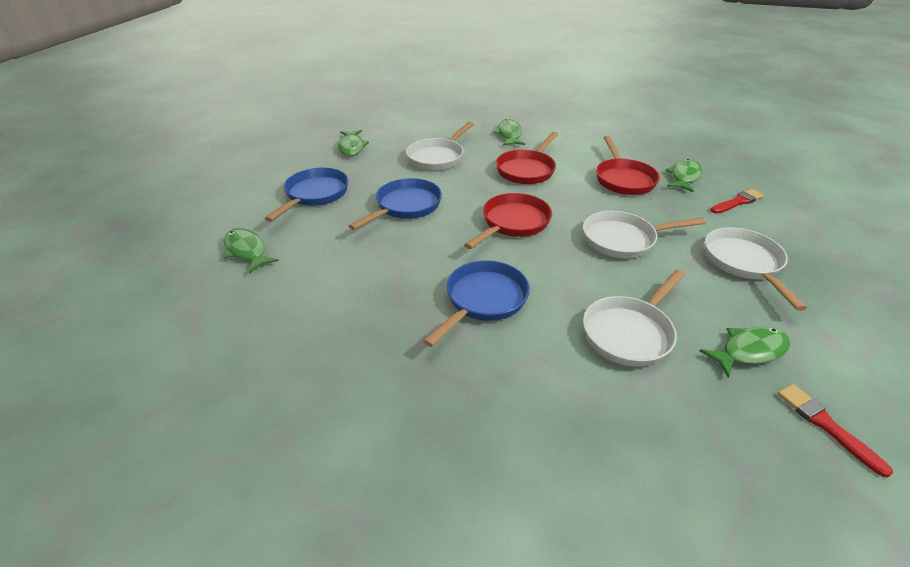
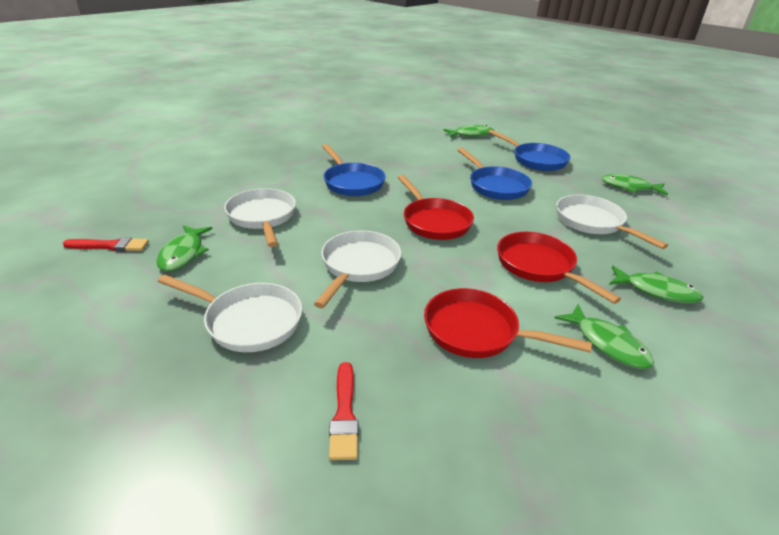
camera: 115 degrees right, 5 degrees down
(684, 177) = (450, 402): green fish -> green fish (607, 344)

